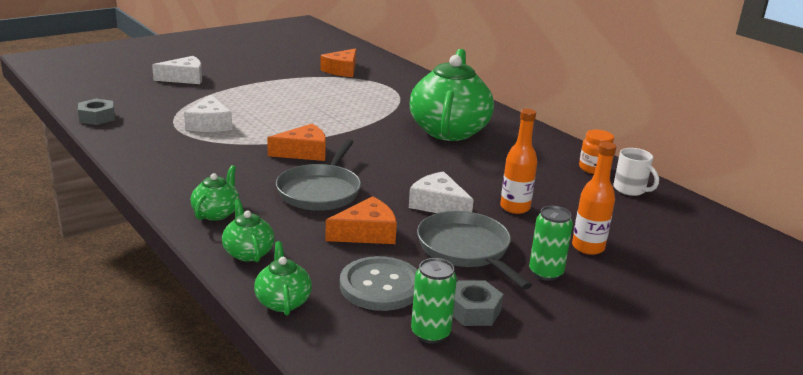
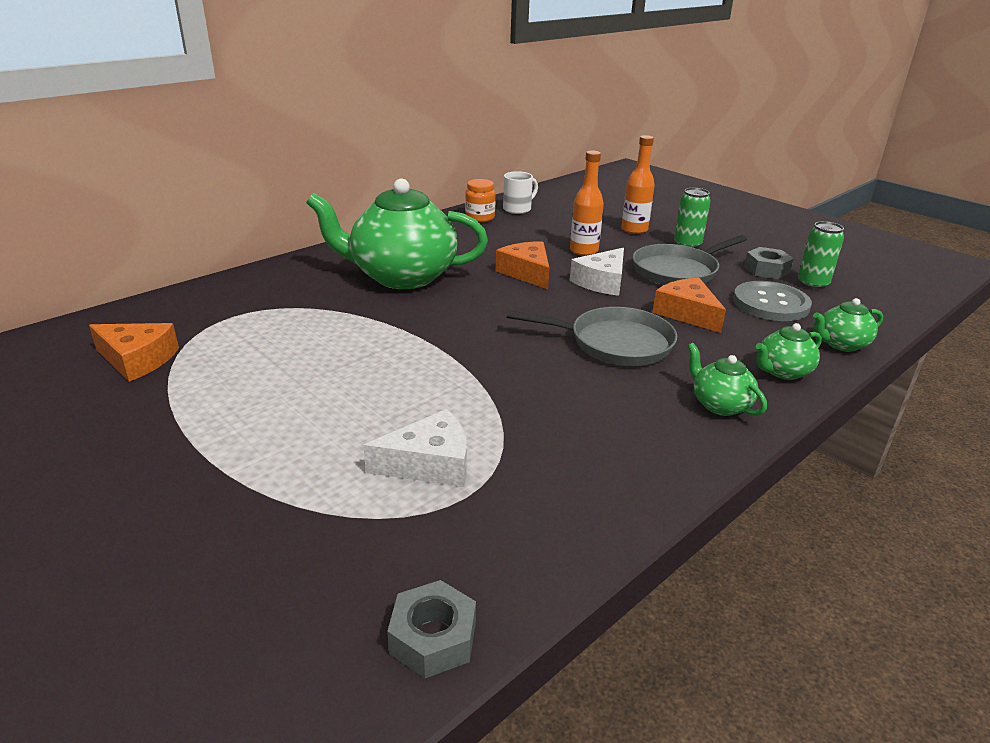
camera: 95 degrees left, 5 degrees up
(184, 78) = (150, 555): white cheese -> none
(216, 213) = (719, 405): green teapot -> green teapot turned 45 degrees clockwise
(303, 152) = (509, 364): orange cheese -> orange cheese (527, 273)

